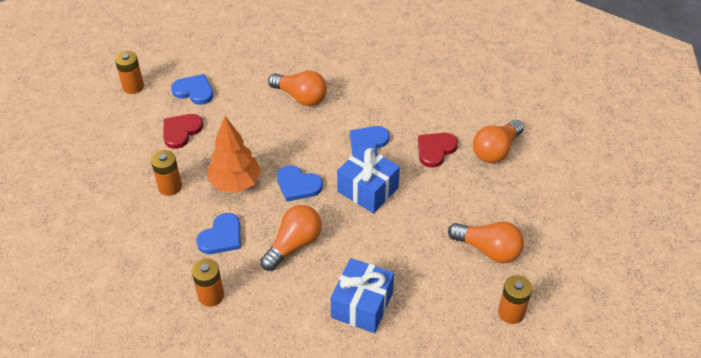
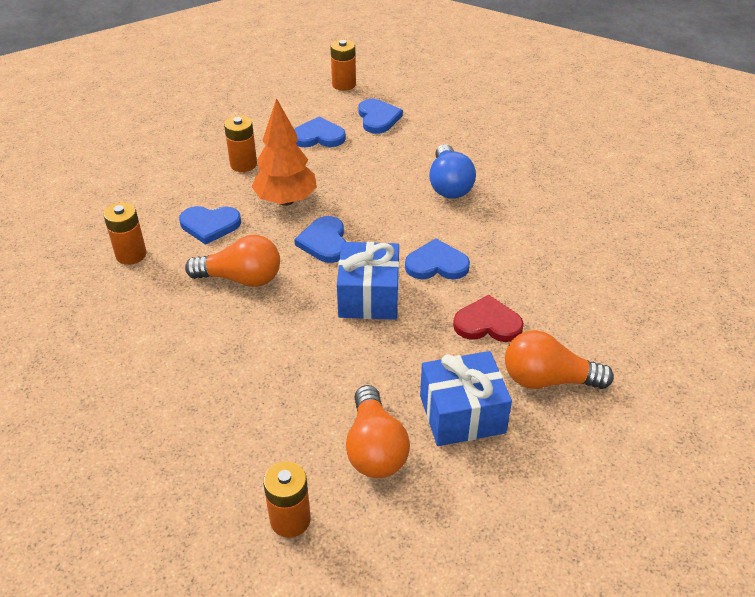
camera: 55 degrees right, 5 degrees down
(181, 131) = (318, 136): red heart -> blue heart
(301, 97) = (449, 185): orange light bulb -> blue light bulb
(362, 305) = (199, 370): blue gift -> blue gift (462, 414)

